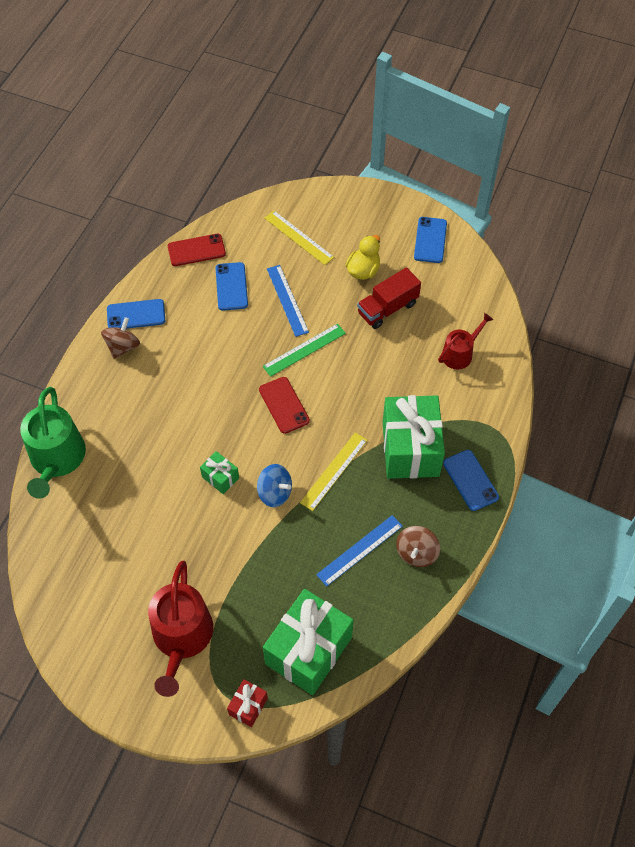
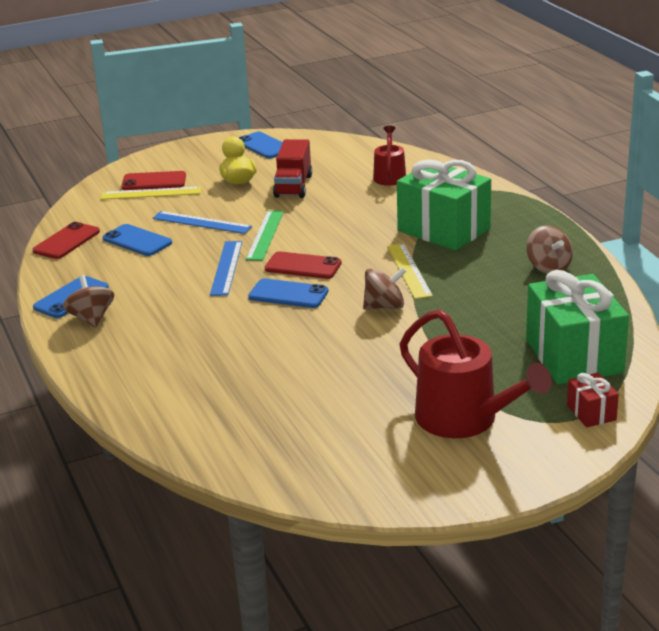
camera: 45 degrees left, 30 degrees down
(57, 459) = (145, 408): green watering can -> none
(220, 477) = (323, 326): green gift -> none
(275, 493) = (384, 306): blue spinning top -> brown spinning top
(316, 224) = (154, 181): none -> red phone
(359, 550) = (506, 291): blue ruler -> blue ruler (226, 268)
(470, 480) = (514, 218): blue phone -> blue phone (288, 294)

